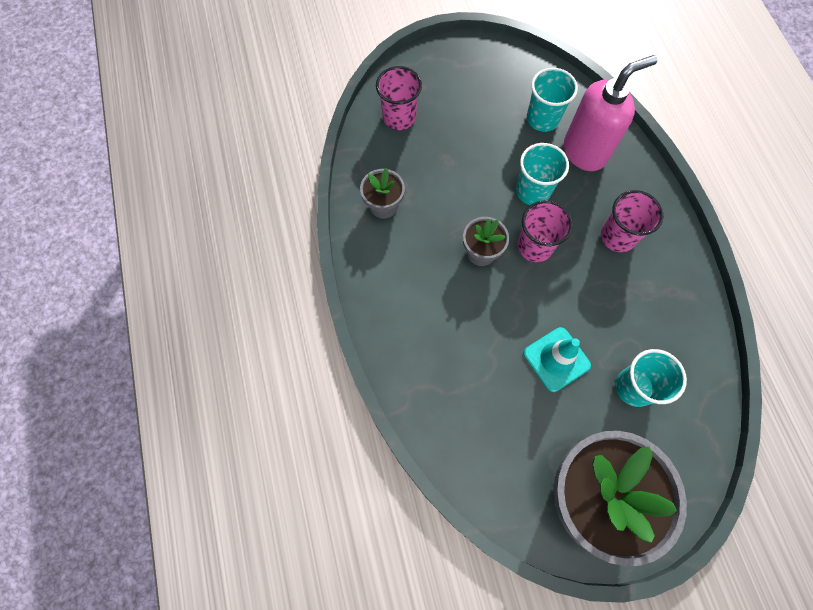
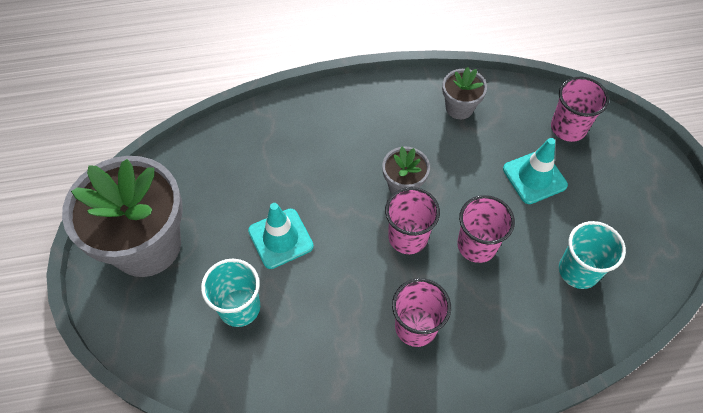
camera: 95 degrees right, 10 degrees down
(456, 146) = (534, 177): none -> turquoise traffic cone
(533, 191) = (477, 245): turquoise cup -> pink cup
(585, 152) = (533, 311): pink soap dispenser -> none

